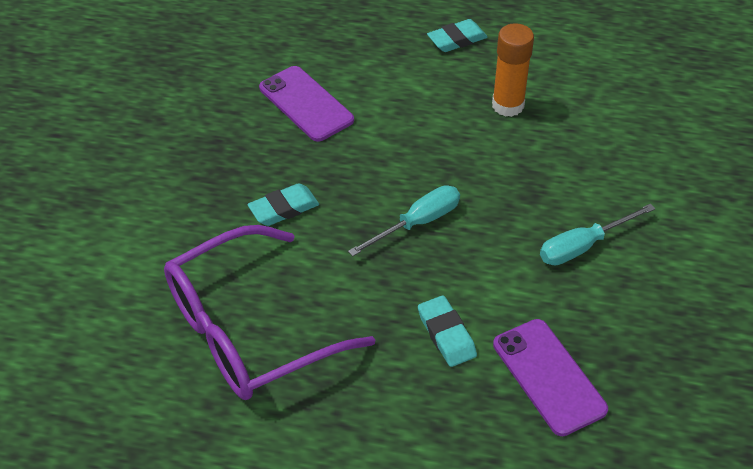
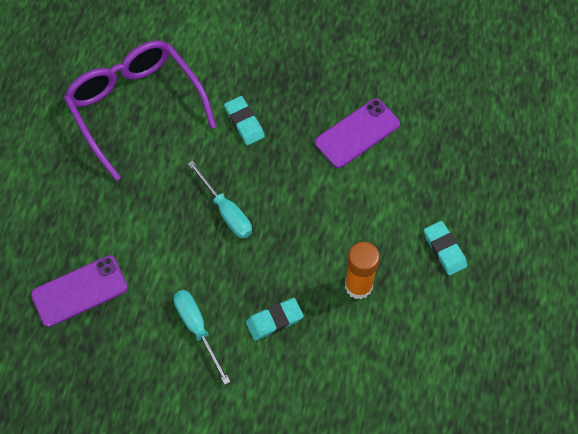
camera: 90 degrees right, 15 degrees up
(446, 334) = (121, 227): turquoise eraser -> turquoise eraser (274, 320)

